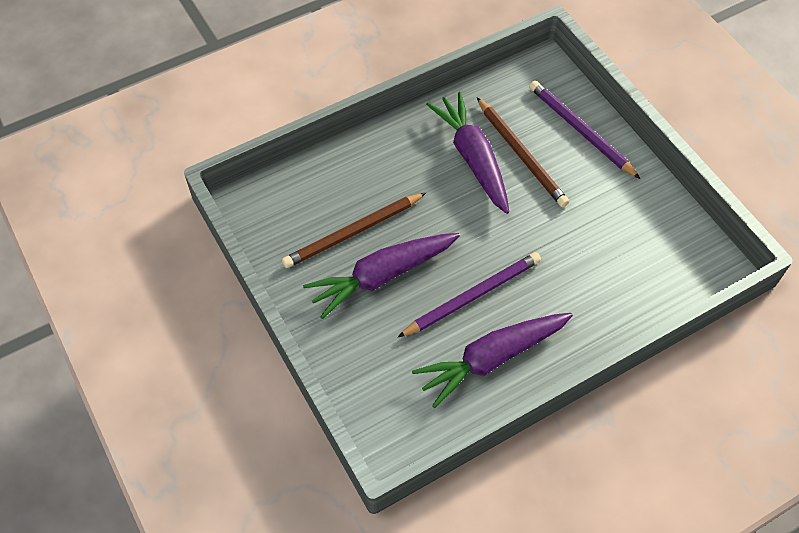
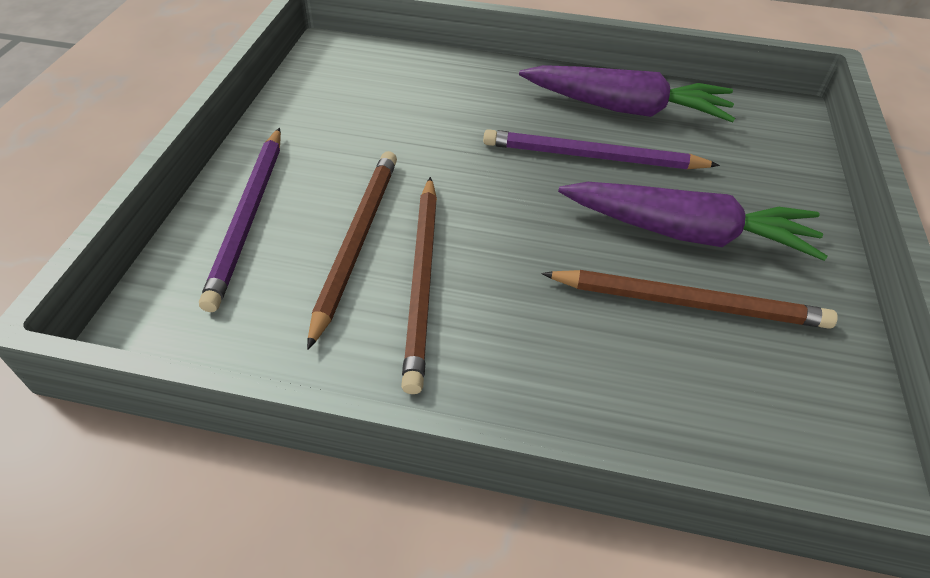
camera: 140 degrees left, 10 degrees down
(473, 158) = (422, 280): purple carrot -> brown pencil

